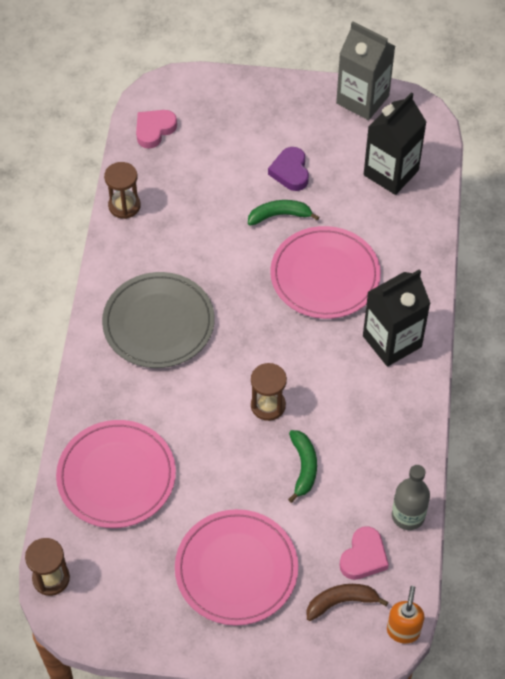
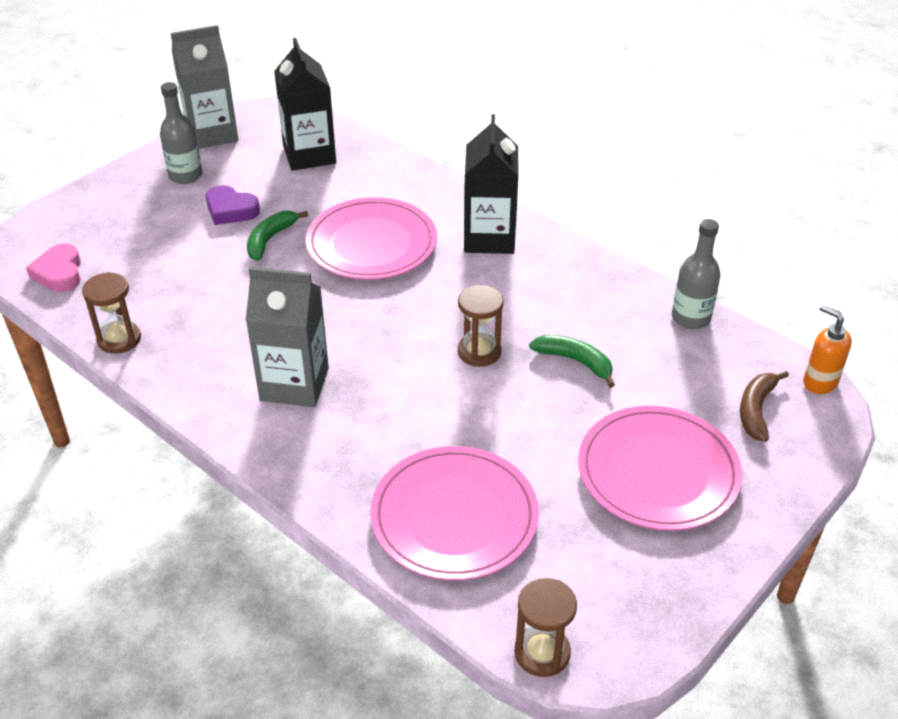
camera: 55 degrees left, 15 degrees down
(158, 323) = (294, 384): grey plate -> grey carton
(304, 120) = (185, 175): none -> grey bottle
(363, 557) = (714, 369): pink heart -> none

